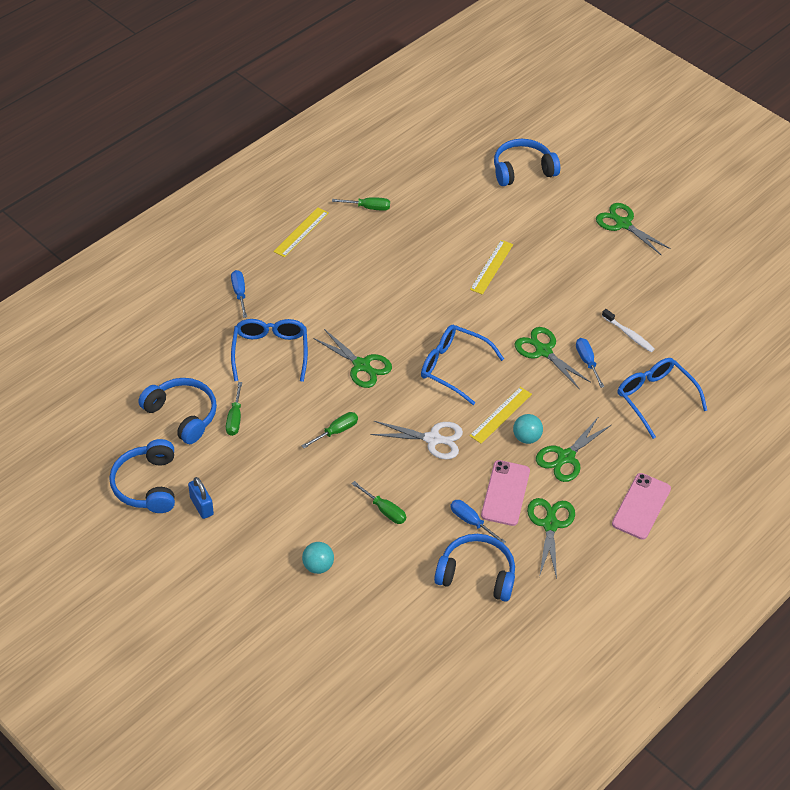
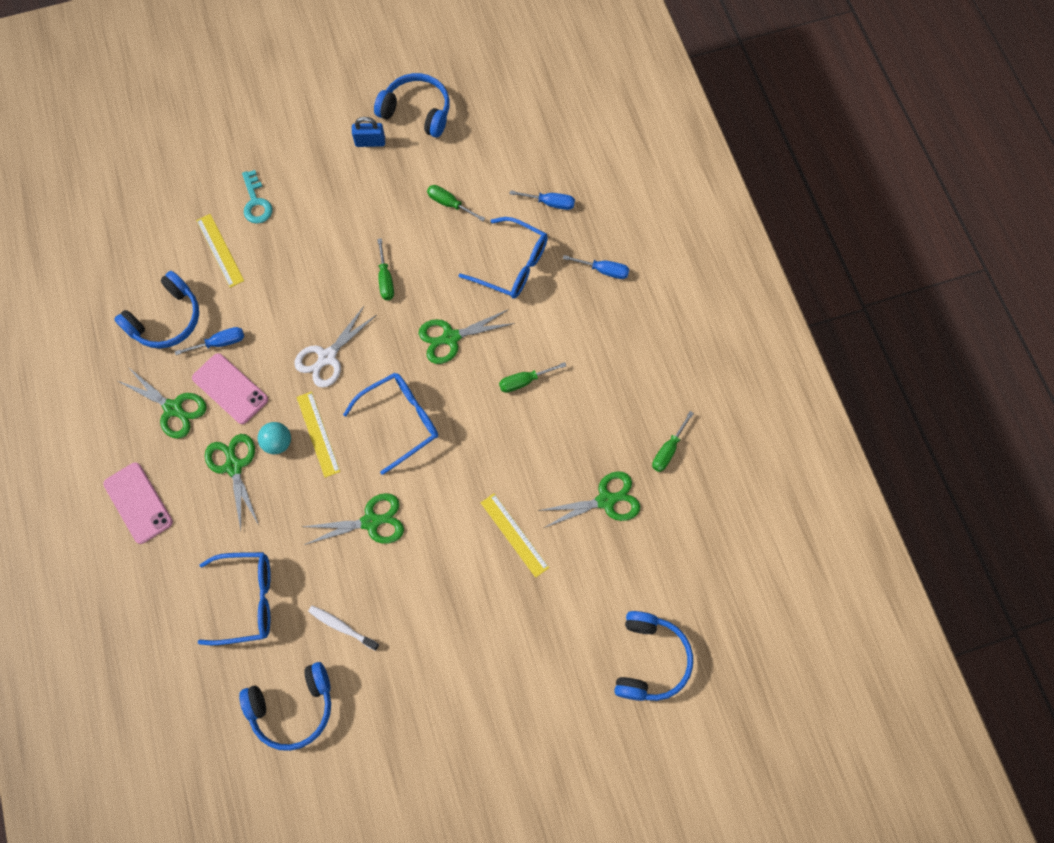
camera: 120 degrees right, 20 degrees up
(182, 415) = (477, 165): blue headphones -> blue headphones (293, 707)
(301, 232) = (663, 364): yellow ruler -> yellow ruler (220, 250)
(318, 566) = (256, 202): turquoise ball -> turquoise key
(384, 510) = (277, 278): green screwdriver -> green screwdriver (524, 381)
(587, 362) = (332, 558): blue screwdriver -> blue screwdriver (550, 203)
(623, 224) = (503, 729): green scissors -> green scissors (605, 500)
(629, 334) = (342, 627): white toothbrush -> white toothbrush turned 45 degrees clockwise

